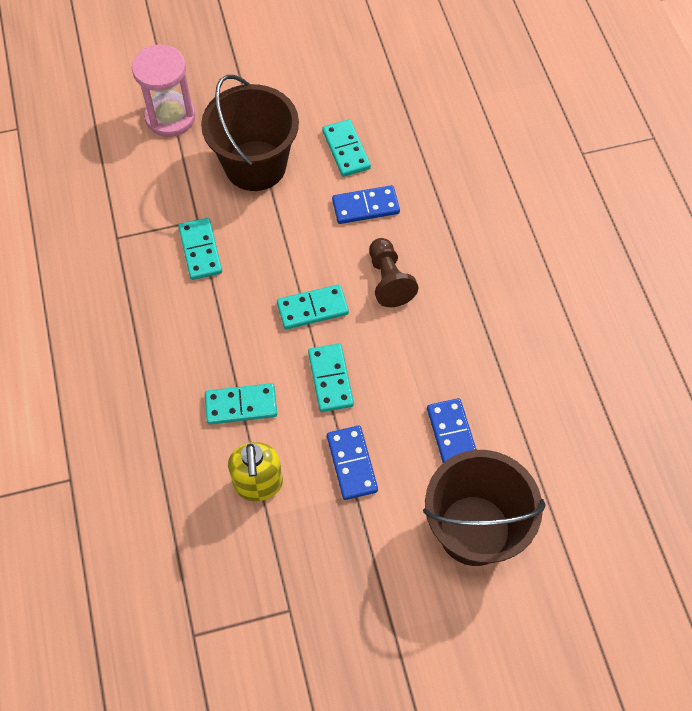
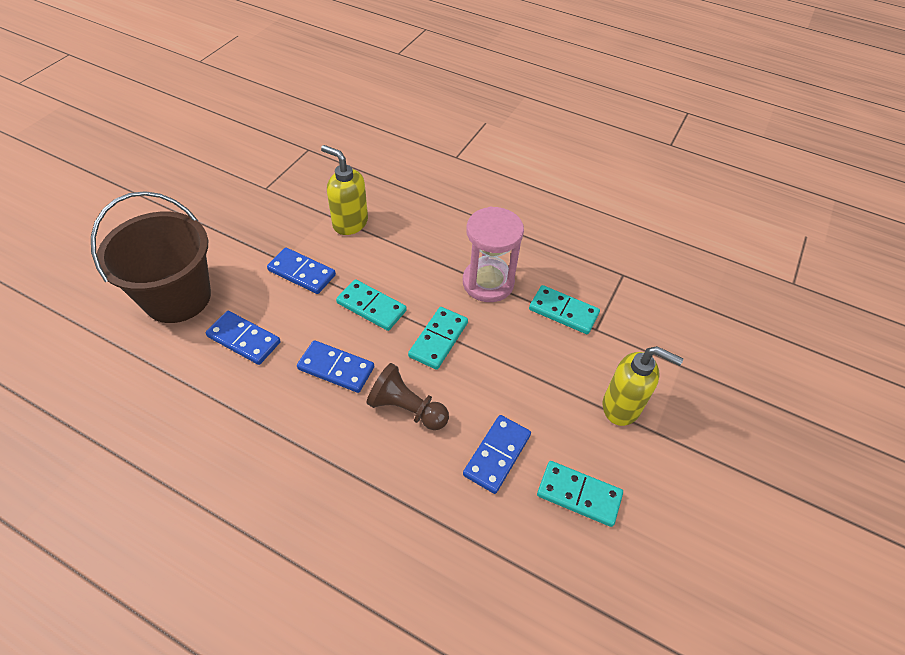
camera: 130 degrees right, 10 degrees down
(170, 117) = (734, 385): pink hourglass -> pink hourglass (488, 283)
(241, 405) = (411, 250): turquoise domino -> none
(255, 166) = (622, 407): brown bucket -> yellow soap dispenser
(406, 350) = (336, 368): none -> blue domino

